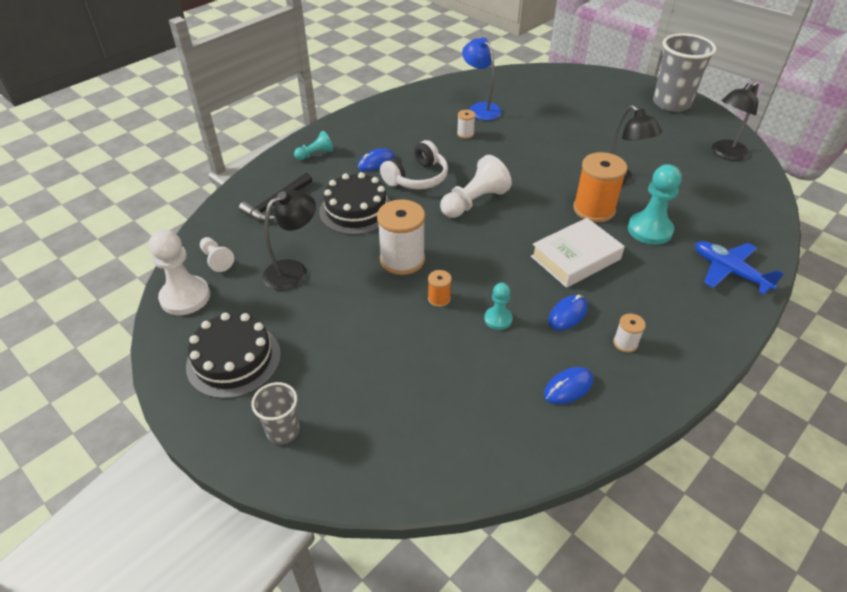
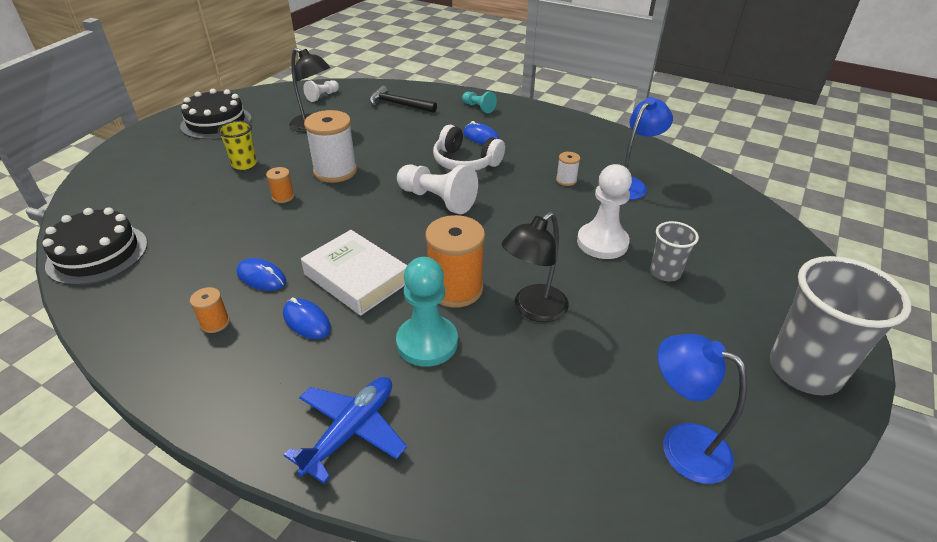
camera: 75 degrees right, 5 degrees down
(185, 297) = (280, 94): white pawn -> white pawn (602, 242)
(283, 431) = (145, 151): grey cup -> grey cup (665, 272)
(356, 210) = (401, 139): black cake -> black cake (97, 254)
(358, 330) = (244, 164): none -> yellow cup
(498, 319) = (255, 232): turquoise pawn -> none
(568, 387) = (159, 284): blue mouse -> blue mouse (306, 321)
(625, 343) = (215, 323): white spool -> orange spool
(725, 154) = (682, 444): black lamp -> blue lamp

